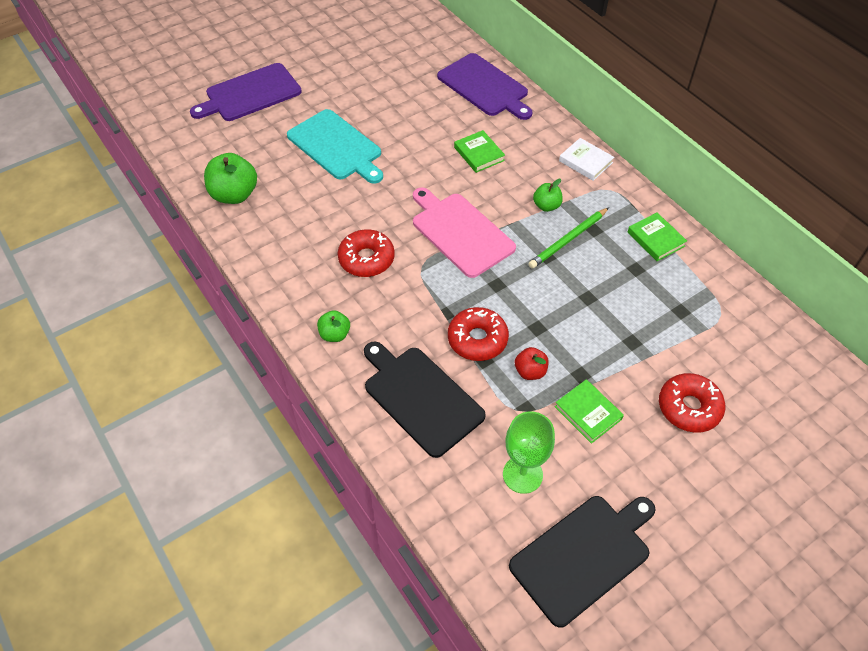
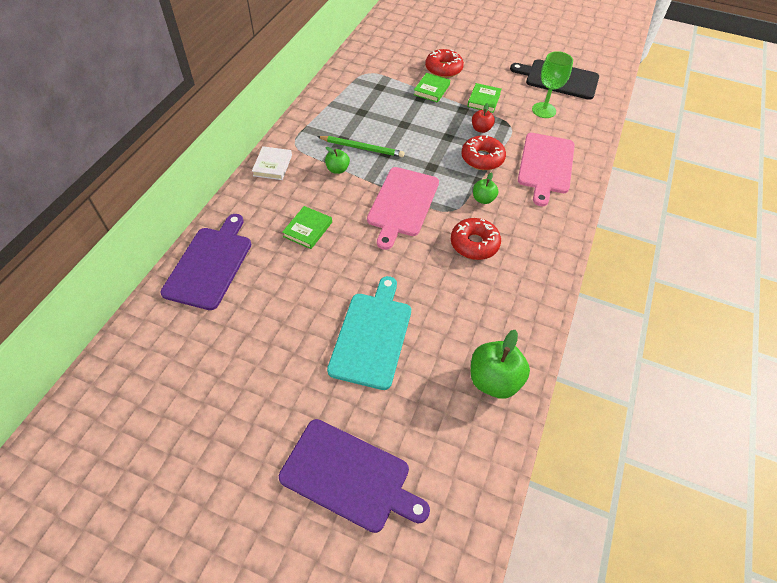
camera: 125 degrees left, 0 degrees up
(335, 334) = (549, 227): green apple -> green apple (483, 199)
(420, 398) = (546, 165): black cutting board -> pink cutting board
(655, 239) = (328, 111): green book -> green book (431, 90)

